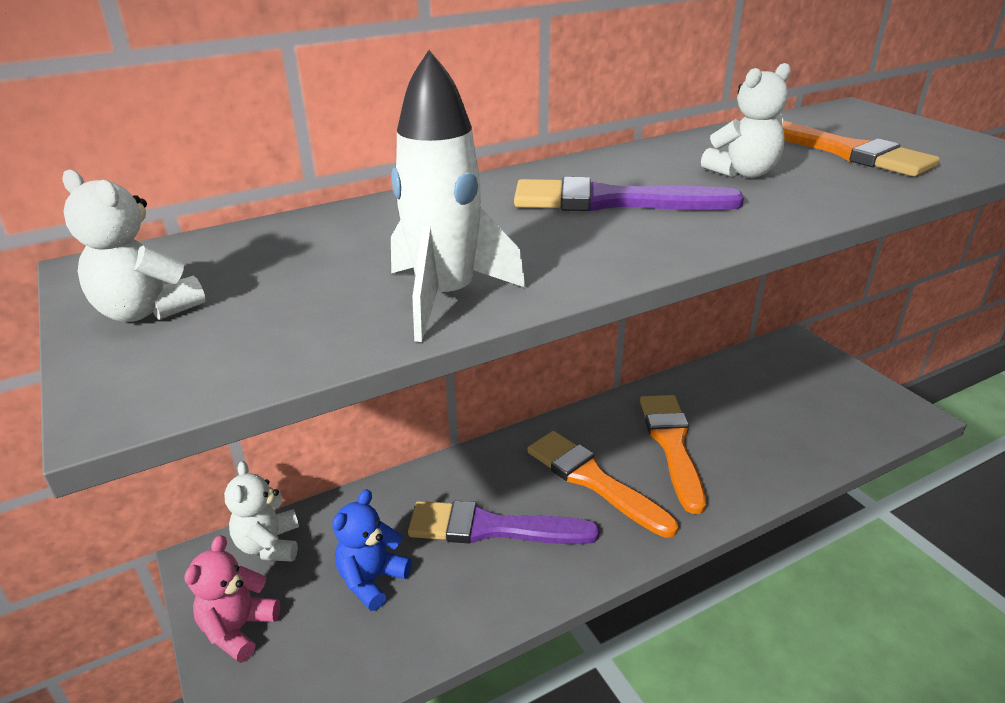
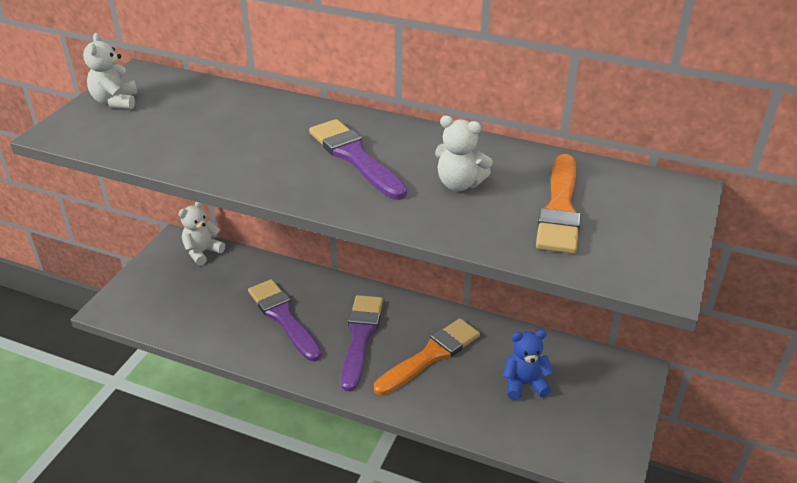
camera: 50 degrees right, 5 degrees up
(238, 629) = (149, 275): pink teddy bear -> none
(372, 580) = (211, 297): blue teddy bear -> blue teddy bear (524, 384)
(445, 298) = (191, 158): white rocket -> none
(593, 480) = (360, 337): orange brush -> purple brush

